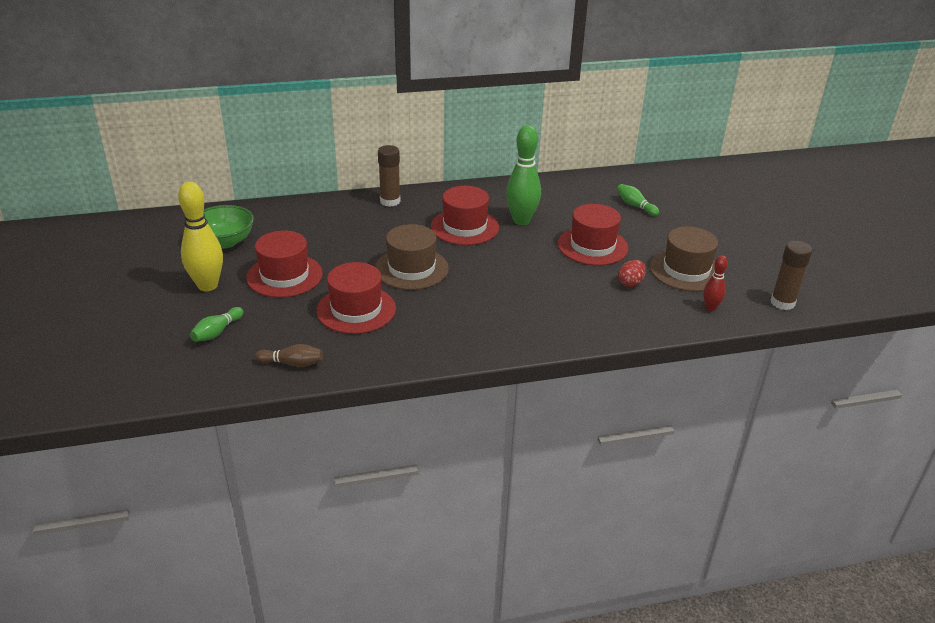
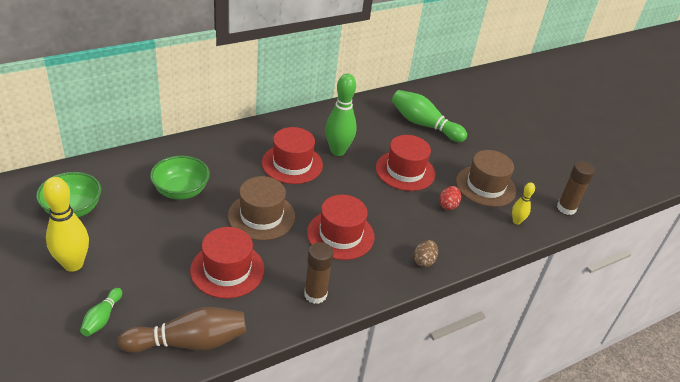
camera: 20 degrees left, 5 degrees up
(284, 276) = (146, 241): red hat -> red hat (340, 234)
(292, 363) = (189, 342): brown bowling pin -> brown bowling pin, size x1.90
(337, 238) = (181, 191): none -> green bowl
(390, 201) = (216, 143): brown glue stick -> brown glue stick (315, 294)
(577, 330) = (424, 261): none -> brown egg
(635, 206) = (424, 125): green bowling pin -> green bowling pin, size x1.90
(710, 308) = (516, 221): red bowling pin -> yellow bowling pin

